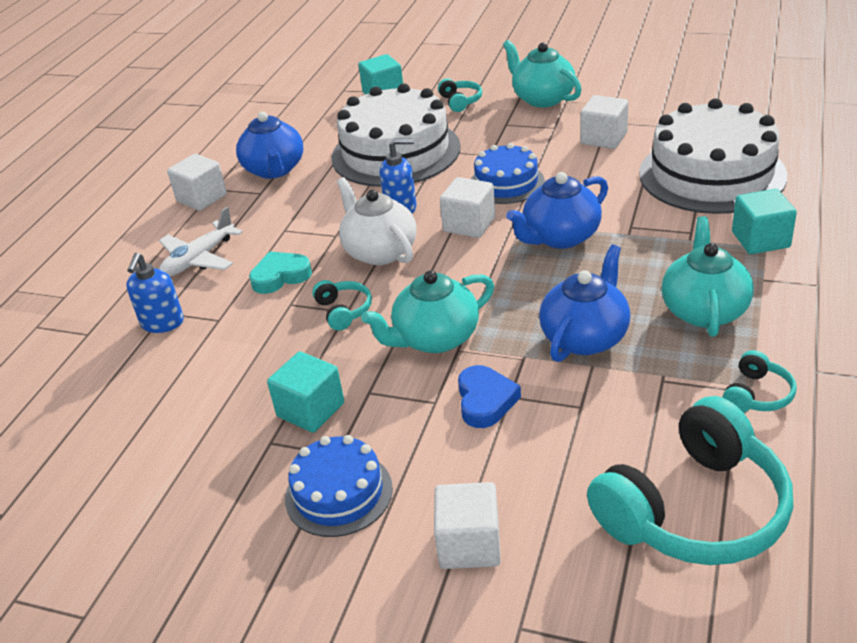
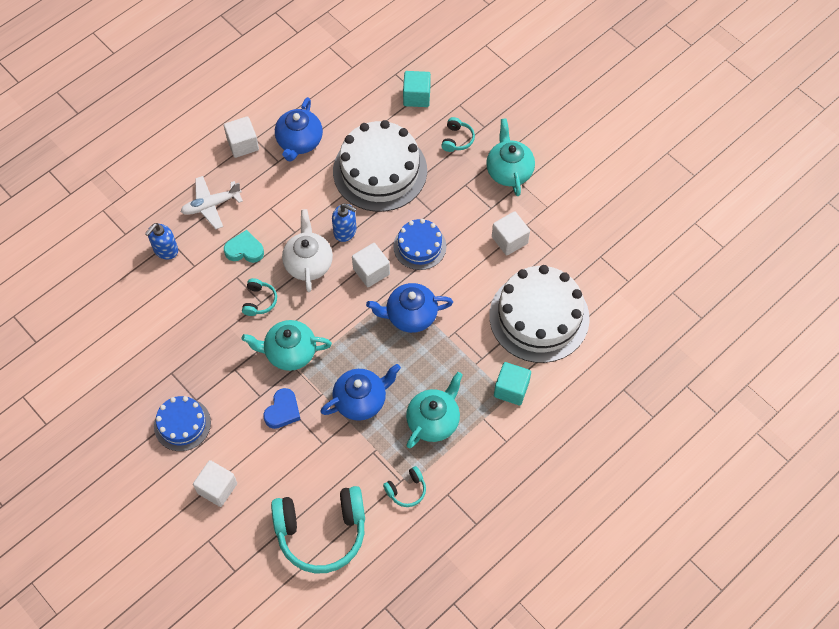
camera: 25 degrees right, 25 degrees up
(310, 410) = (201, 363): turquoise cube -> none

